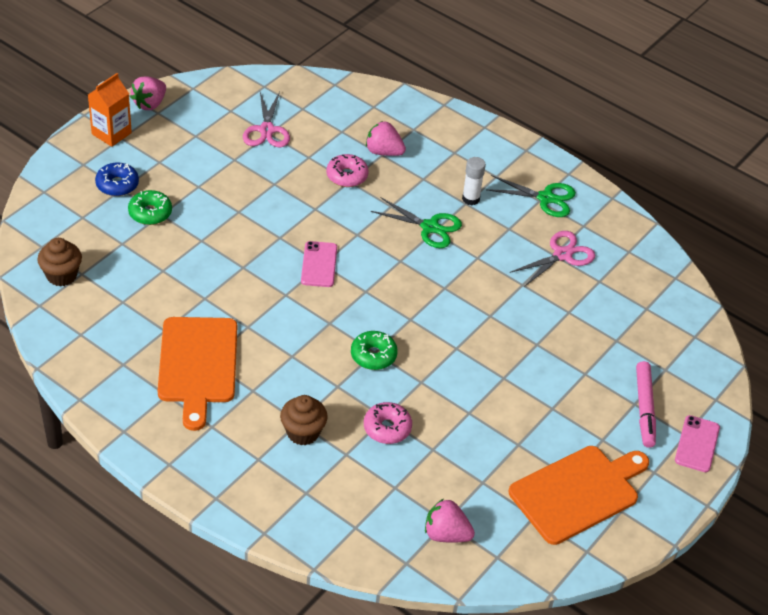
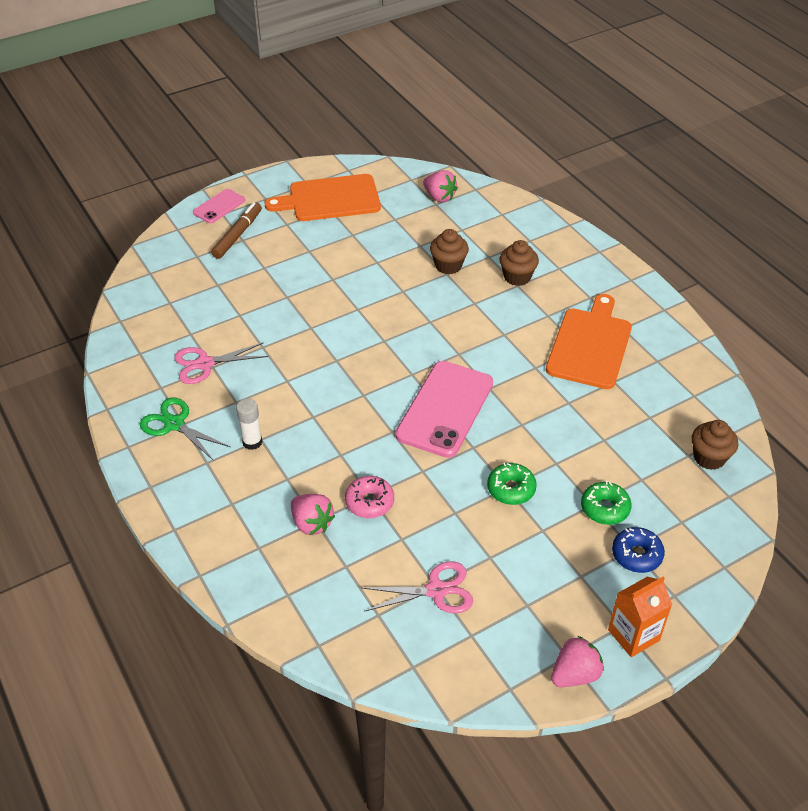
camera: 155 degrees left, 0 degrees up
(266, 130) = (436, 590): pink scissors -> pink scissors turned 60 degrees clockwise
(319, 264) = (445, 409): pink phone -> pink phone, size x1.91
(373, 355) = (432, 318): green donut -> green donut (511, 489)
(387, 428) = (448, 265): pink donut -> brown cupcake
(430, 227) = (314, 421): green scissors -> none
(644, 408) = (237, 235): pink marker -> brown marker

